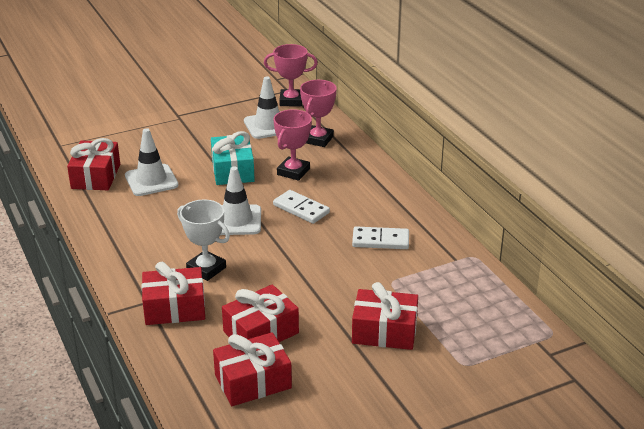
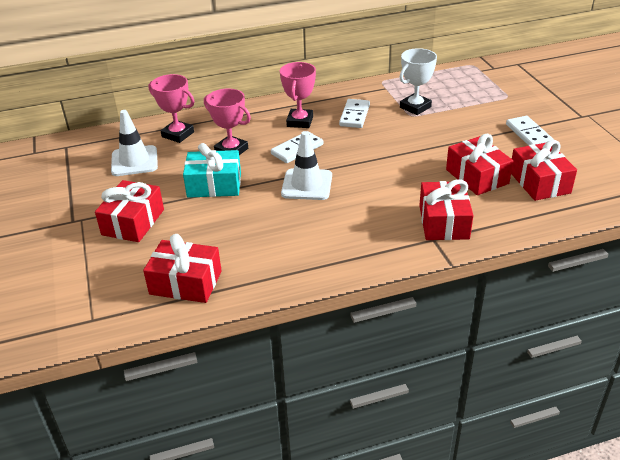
camera: 80 degrees left, 5 degrees up
(151, 180) = (212, 239): white traffic cone -> none
(206, 269) = (384, 203): white trophy -> white trophy (415, 107)
(291, 101) = (90, 146): pink trophy -> pink trophy (300, 121)
(365, 379) = (528, 134): none -> white domino
(384, 331) = (473, 122): red gift -> red gift (133, 222)

